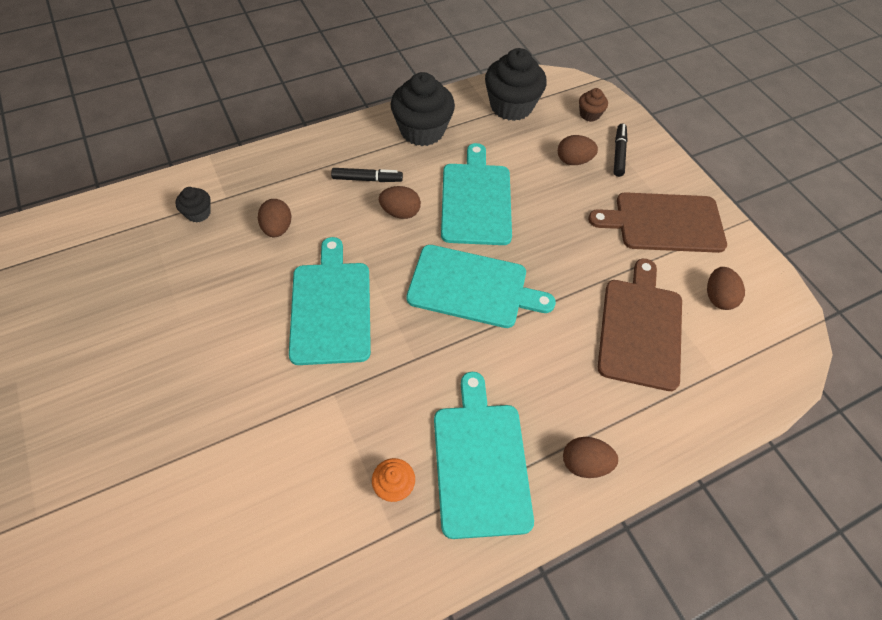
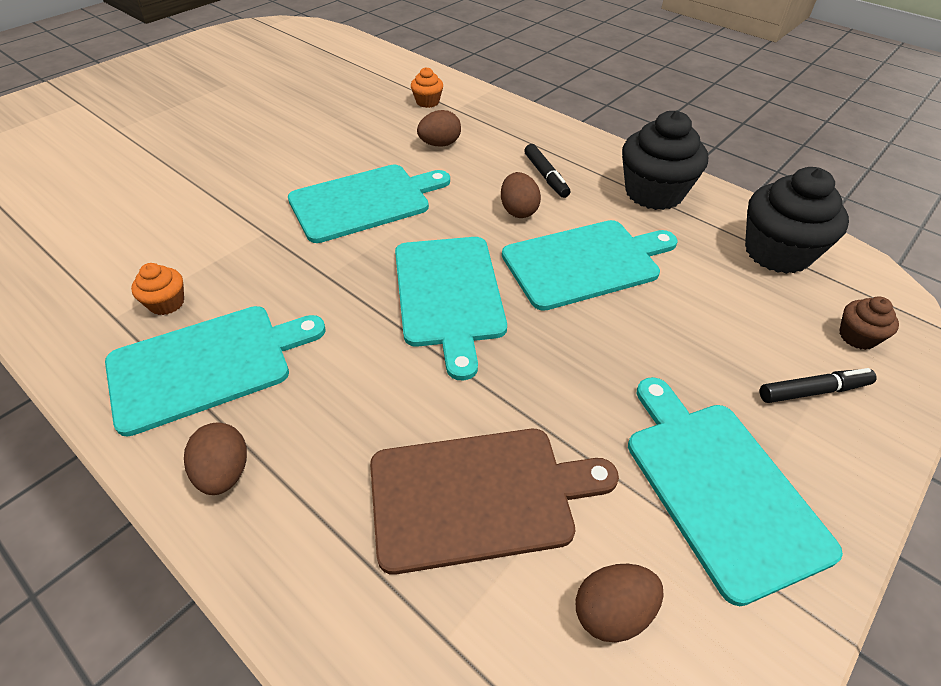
camera: 70 degrees right, 10 degrees down
(198, 213) = (427, 102): black cupcake -> orange cupcake
(573, 161) = (742, 340): brown egg -> none
(664, 222) = (720, 487): brown cutting board -> turquoise cutting board

